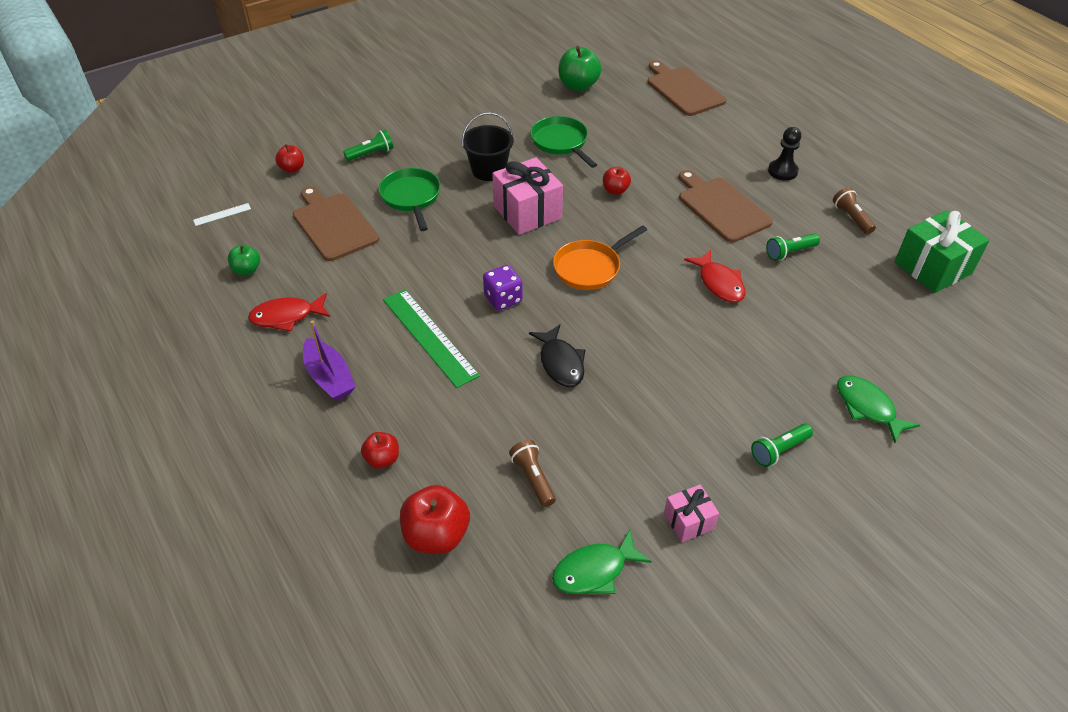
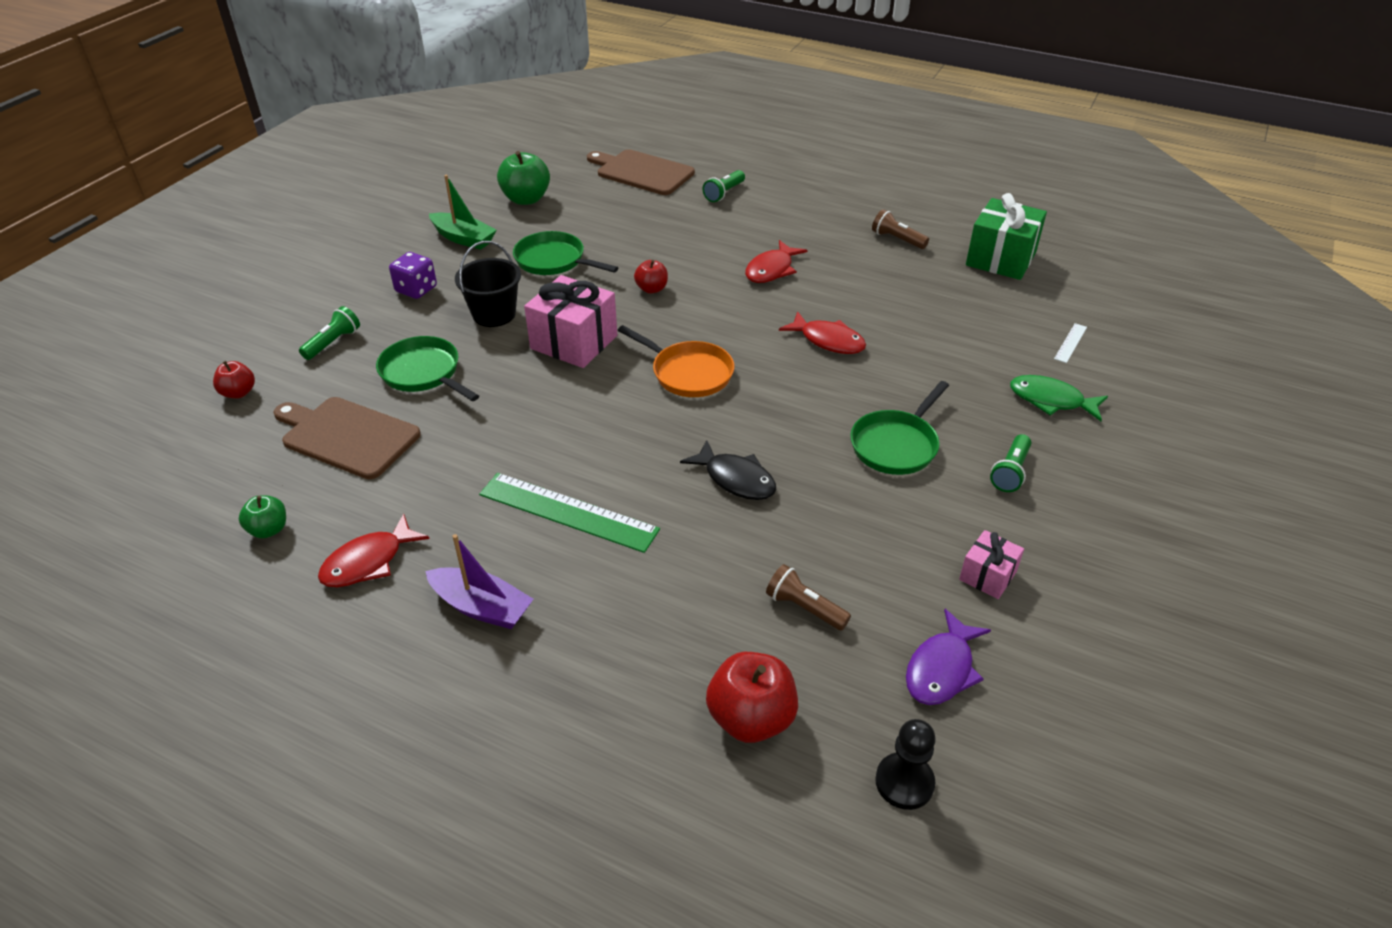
camera: 30 degrees left, 5 degrees down
(222, 214) = (179, 478): white ruler -> white ruler (1070, 343)
(382, 459) = (621, 667): red apple -> none
(503, 299) = (620, 439): purple dice -> purple dice (416, 289)
(511, 103) = (463, 238): none -> green boat
(590, 267) = (688, 373): orange pan -> orange pan turned 75 degrees counterclockwise
(594, 570) = (942, 669): green fish -> purple fish
(704, 389) = (896, 445): none -> green pan
(721, 207) = (771, 270): brown cutting board -> red fish
(782, 171) = (801, 218): black pawn -> black pawn (904, 782)
(789, 252) = (869, 289): green flashlight -> green flashlight (724, 193)

